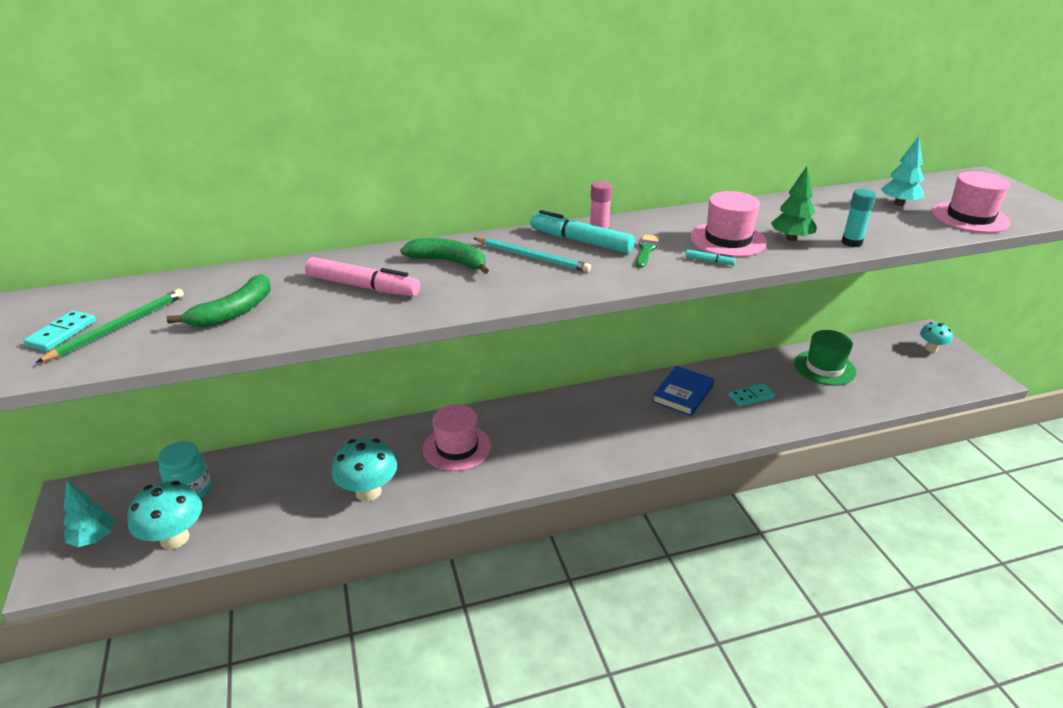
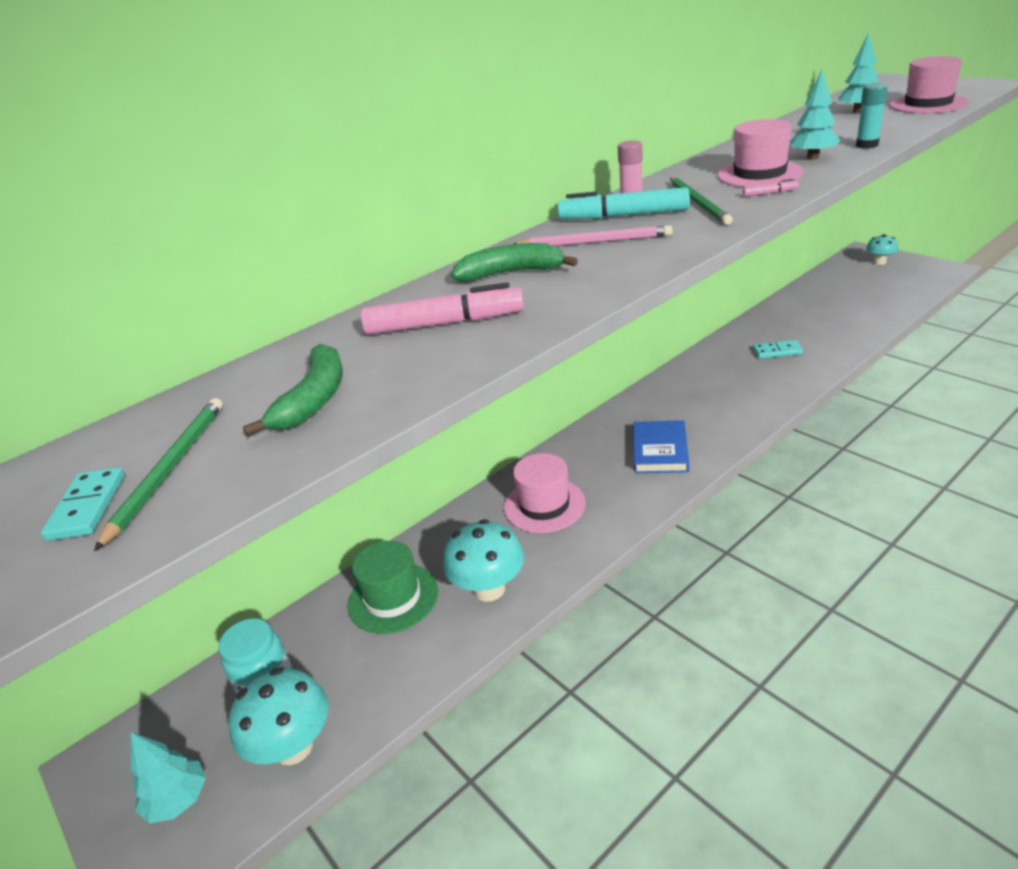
camera: 20 degrees left, 0 degrees up
(532, 257) = (594, 242): turquoise pencil -> pink pencil
(646, 250) = (698, 203): green brush -> green pencil
(683, 394) = (715, 371): blue book -> blue book (660, 450)
(709, 261) = (770, 193): turquoise marker -> pink marker
(751, 397) = (777, 351): turquoise domino -> turquoise domino turned 45 degrees clockwise
(791, 238) = (812, 157): green tree -> turquoise tree
(824, 368) = (813, 306): green hat -> green hat (393, 598)

